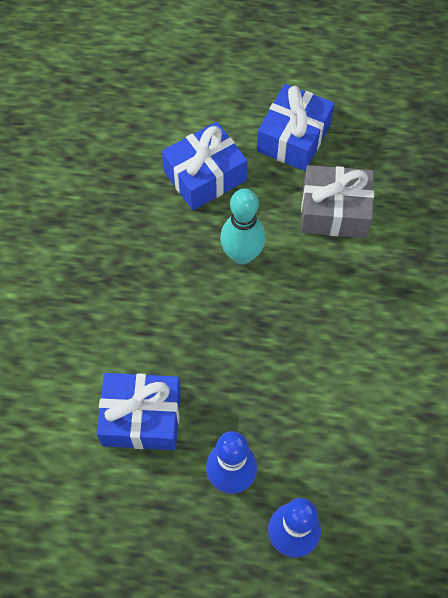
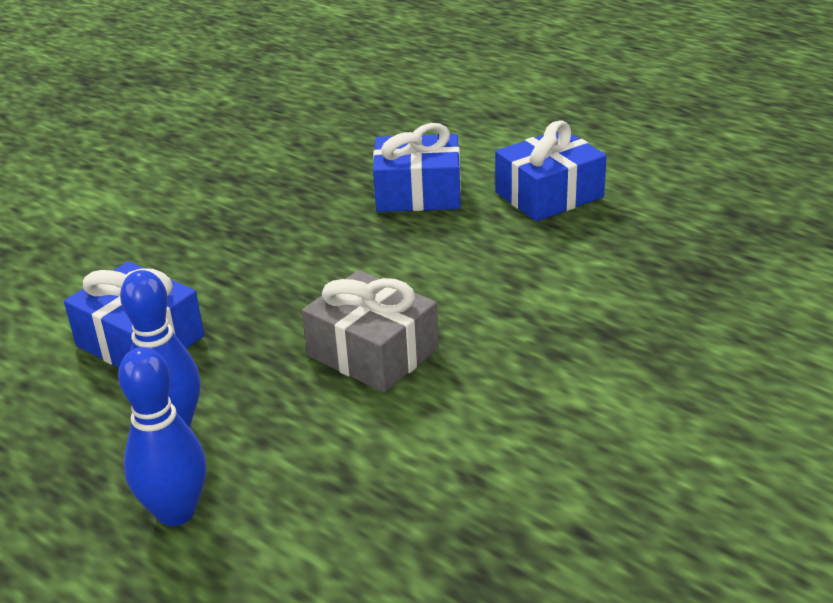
camera: 35 degrees right, 30 degrees down
(242, 255) = (392, 260): turquoise bowling pin -> none
(334, 211) = (538, 262): grey gift -> grey gift (373, 352)

